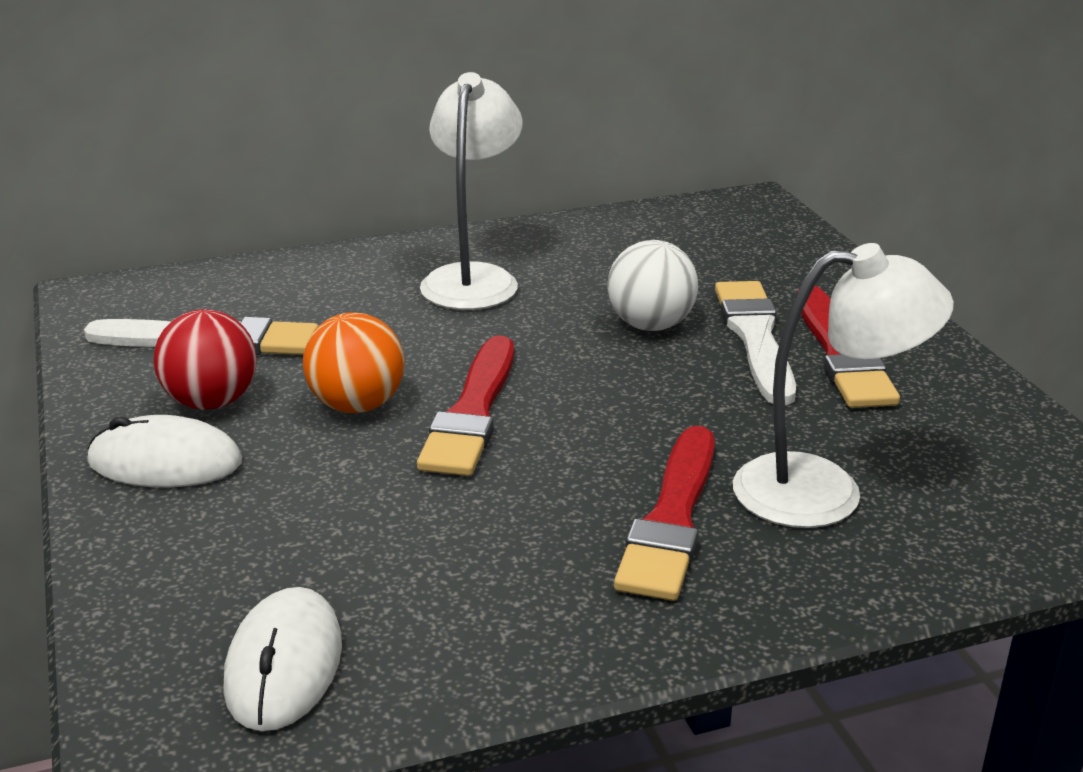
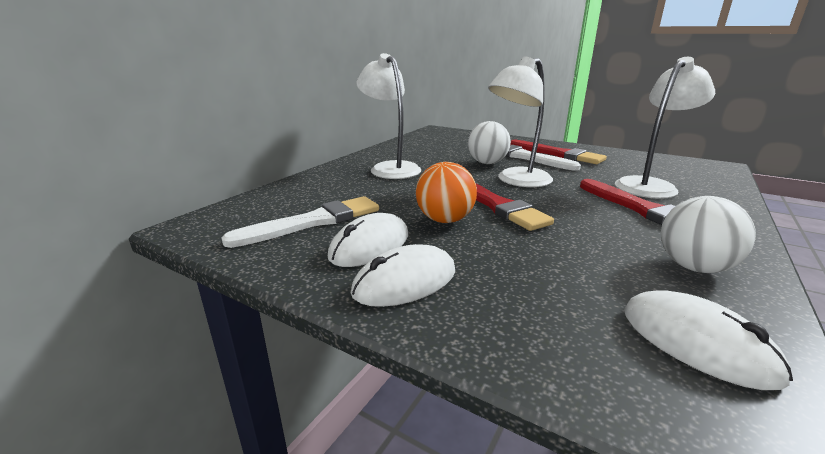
camera: 40 degrees left, 5 degrees down
(211, 402) = (370, 245): red ball -> white mouse
(499, 617) = (694, 267): none -> white ball
(609, 383) = (517, 181): none -> white lamp

